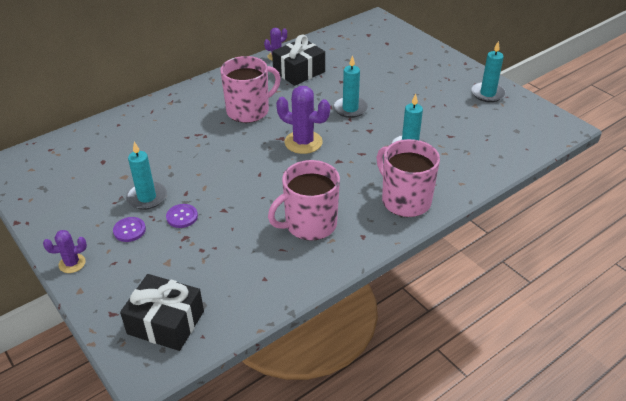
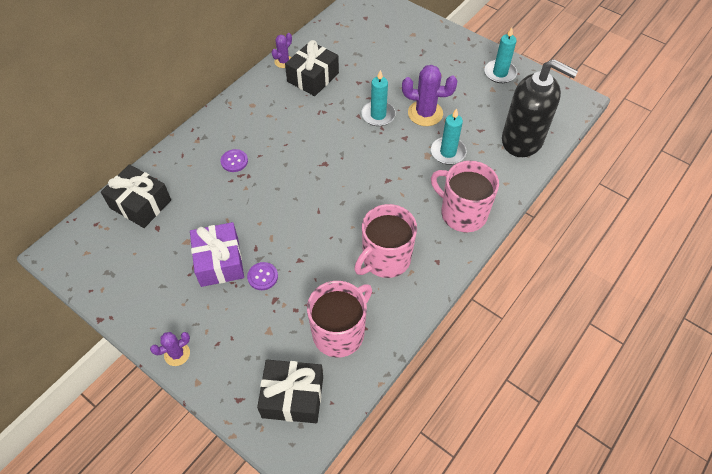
camera: 15 degrees left, 15 degrees up
(96, 141) = (140, 204): none -> black gift
(129, 230) = (218, 303): purple button -> purple button (234, 161)
(147, 197) = (219, 262): turquoise candle -> purple gift
(249, 111) = (280, 136): pink mug -> pink mug (339, 332)
(303, 142) = (347, 164): purple cactus -> purple cactus (425, 113)
(492, 150) = (522, 140): none -> black soap dispenser

